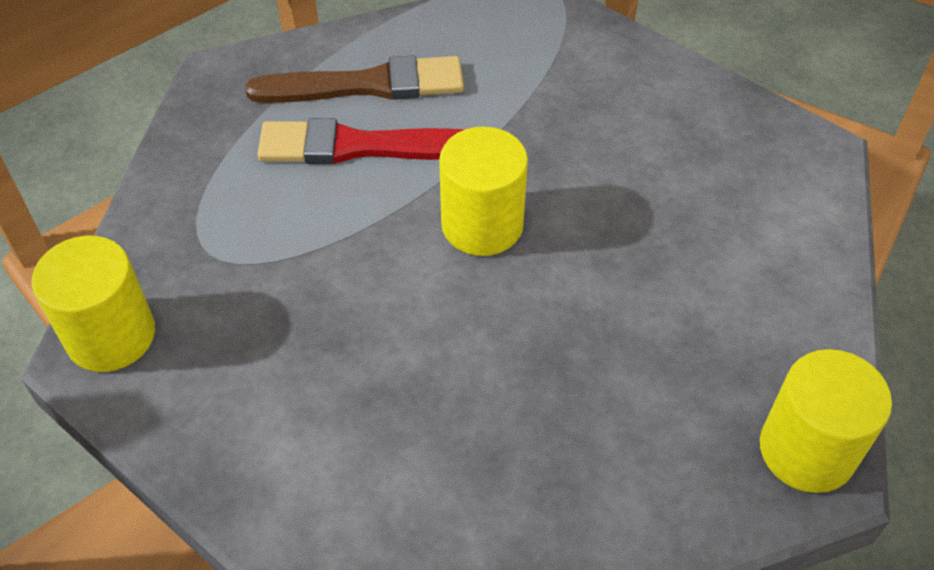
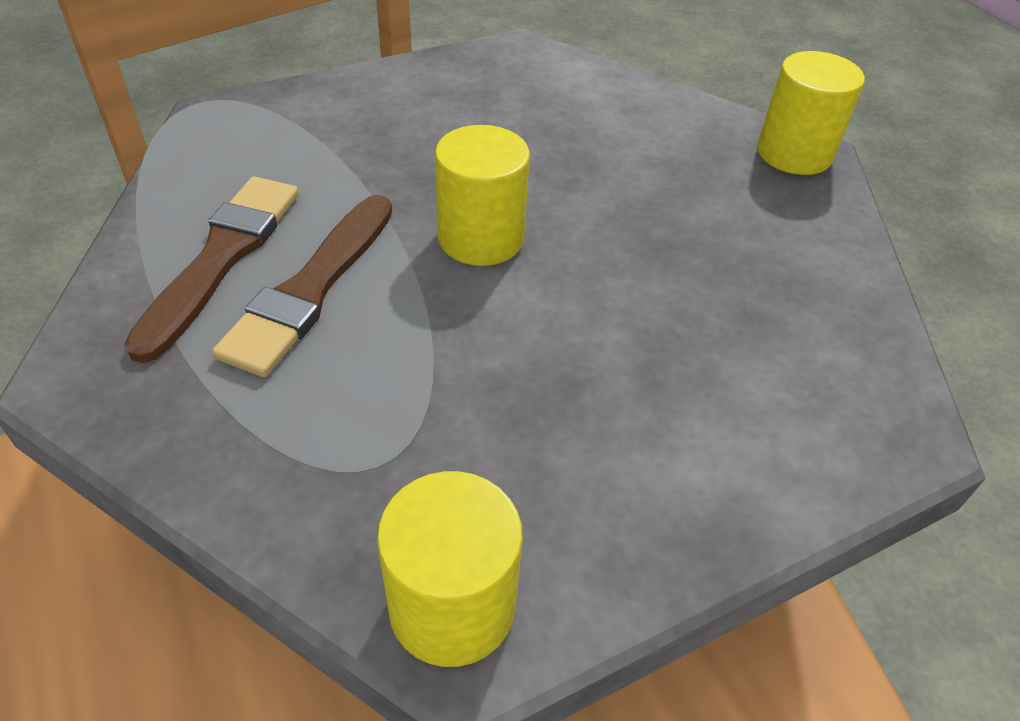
camera: 70 degrees left, 5 degrees down
(361, 146) = (311, 288): red brush -> brown brush

